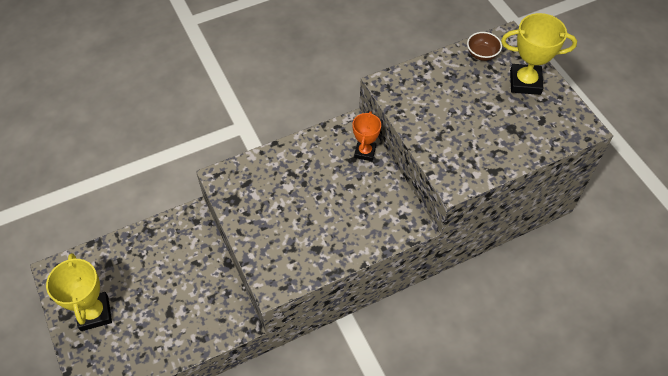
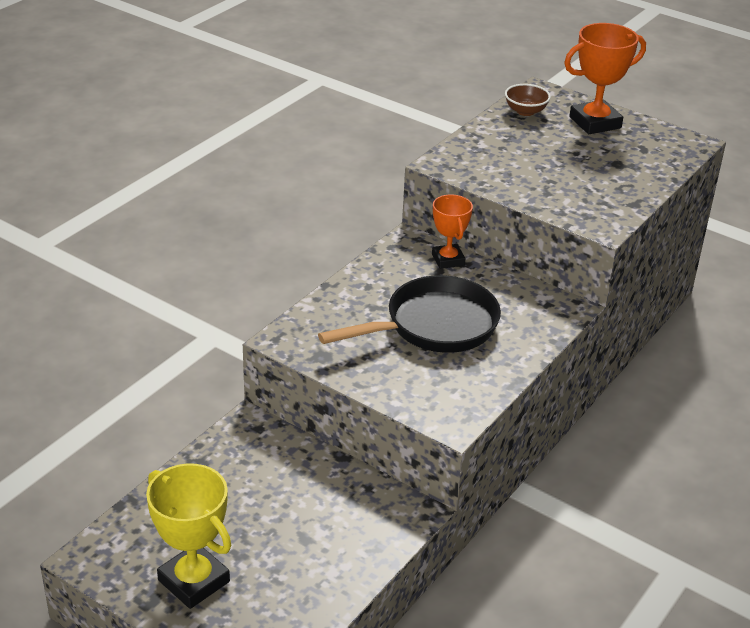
camera: 30 degrees left, 20 degrees down
(316, 204) = (433, 326): none -> black pan
(525, 82) = (595, 122): yellow trophy -> orange trophy

